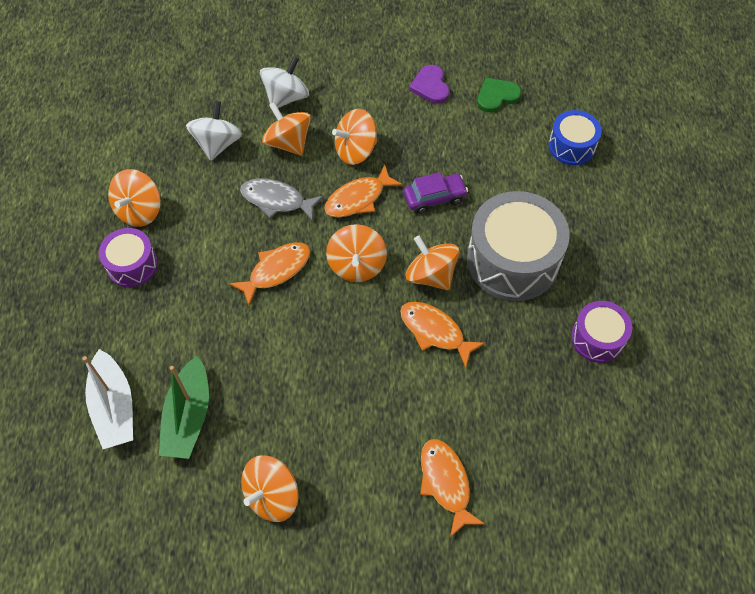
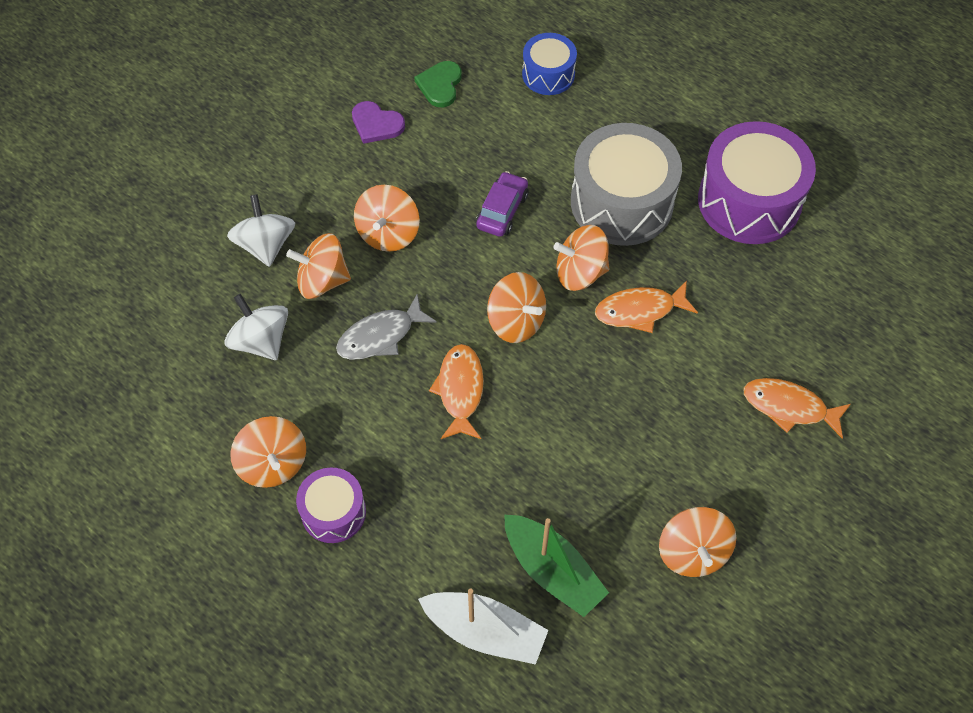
camera: 50 degrees left, 0 degrees up
(358, 198) = (445, 269): orange fish -> none
(597, 338) = (749, 201): purple drum -> purple drum, size x1.83

